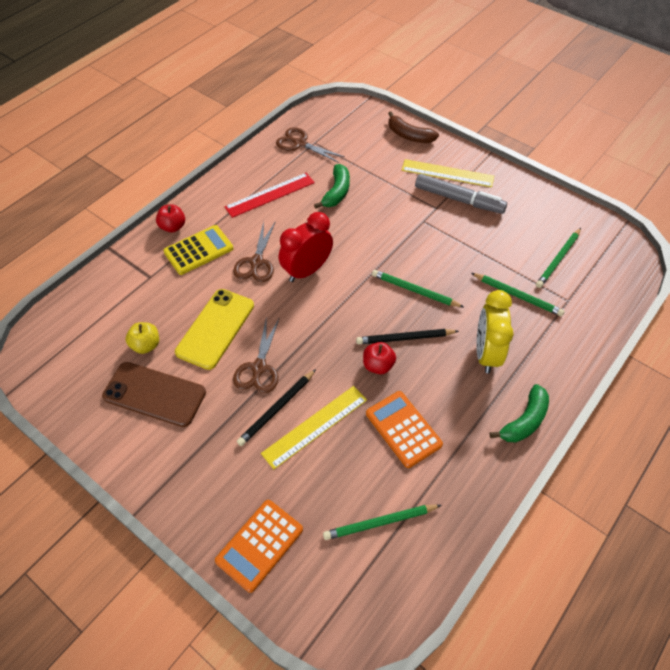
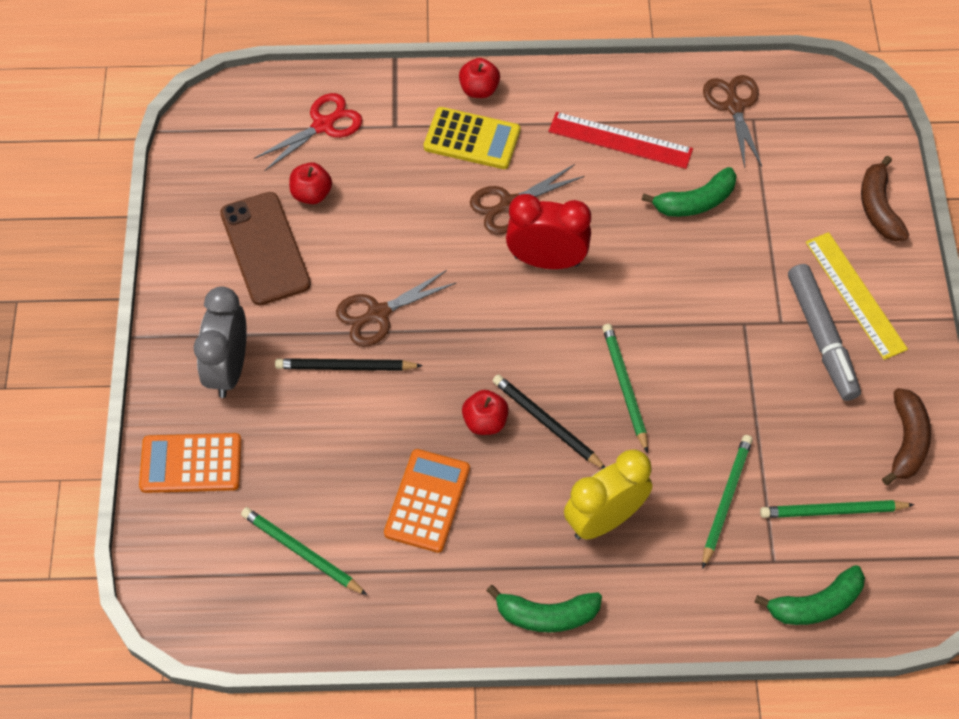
camera: 50 degrees right, 5 degrees up
(109, 308) = (323, 125): none -> red scissors
(146, 345) = (311, 194): yellow apple -> red apple
(215, 328) = (388, 237): yellow phone -> none
(215, 473) = (229, 369): none -> grey clock
(315, 426) = (357, 416): yellow ruler -> none
(517, 295) = (725, 500): green pencil -> green pencil turned 150 degrees counterclockwise
(542, 209) = (906, 441): none -> brown banana
(605, 301) = (815, 604): none -> green banana

